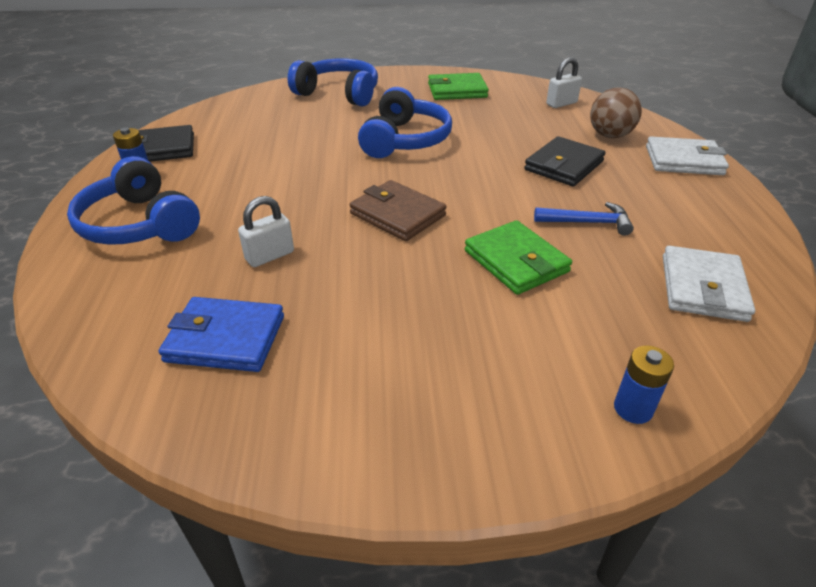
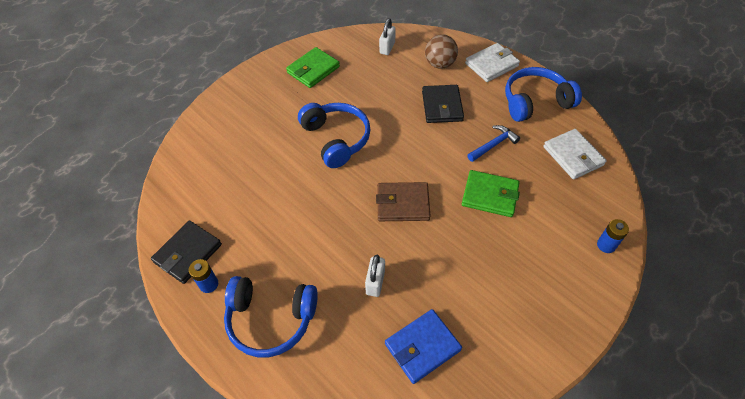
camera: 40 degrees left, 15 degrees up
(339, 94) = (239, 119): blue headphones -> blue headphones (535, 102)

